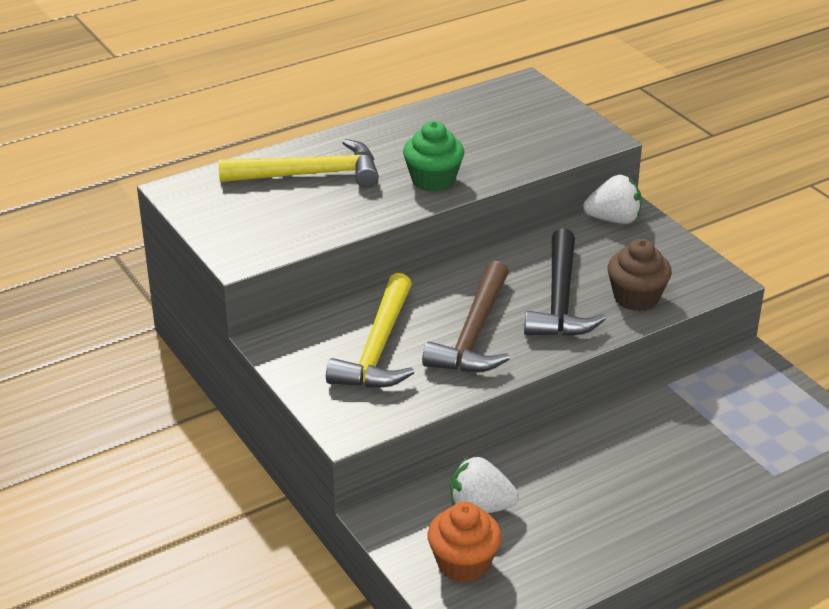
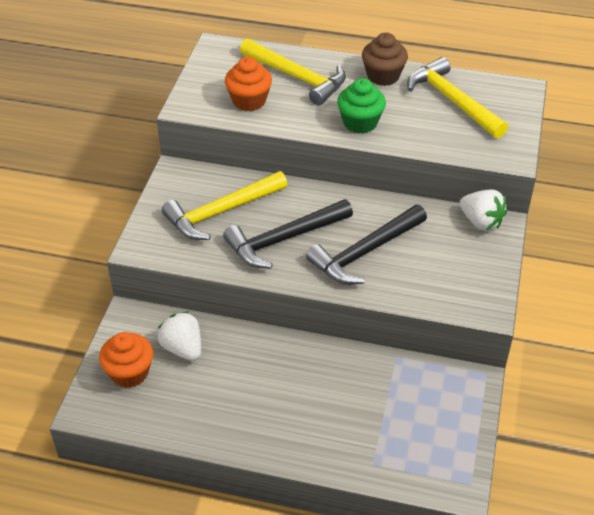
camera: 45 degrees right, 10 degrees up
(296, 218) = (249, 101): none -> orange cupcake
(474, 334) = (284, 239): brown hammer -> black hammer
(483, 121) = (452, 101): none -> yellow hammer
(636, 298) = (413, 283): brown cupcake -> brown cupcake (383, 76)

